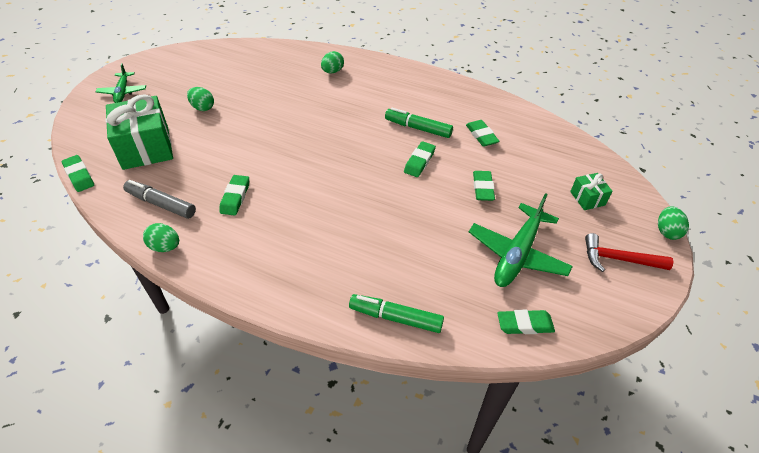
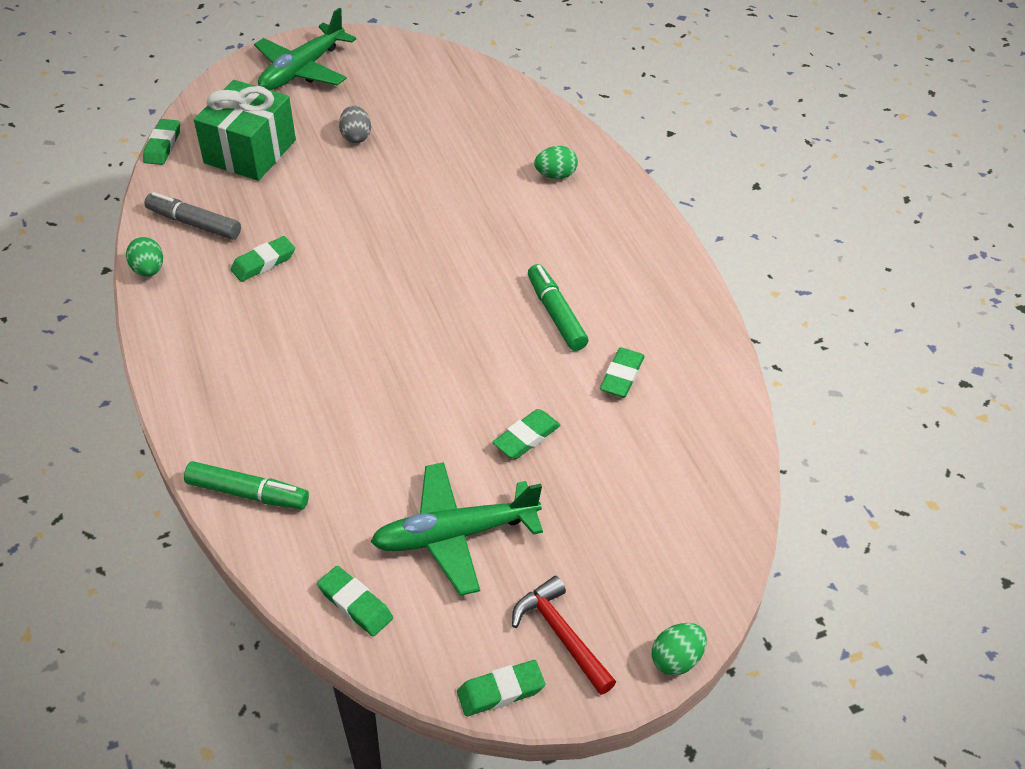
camera: 45 degrees right, 0 degrees up
(123, 92) = (302, 70): green plane -> green plane, size x1.68
(161, 204) = (194, 223): grey marker -> grey marker turned 45 degrees counterclockwise
(202, 107) = (356, 137): green egg -> grey egg
(395, 318) = (248, 493): green marker -> green marker turned 135 degrees clockwise
(419, 162) = (499, 355): green eraser -> green eraser (501, 691)
(587, 198) = (637, 545): green gift -> none

